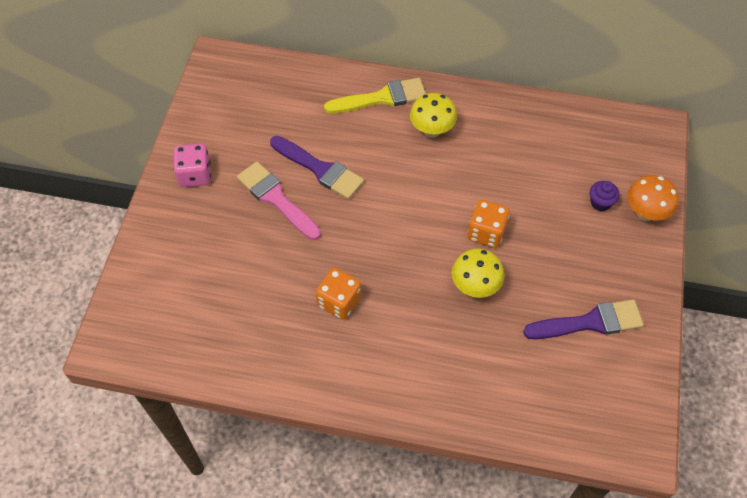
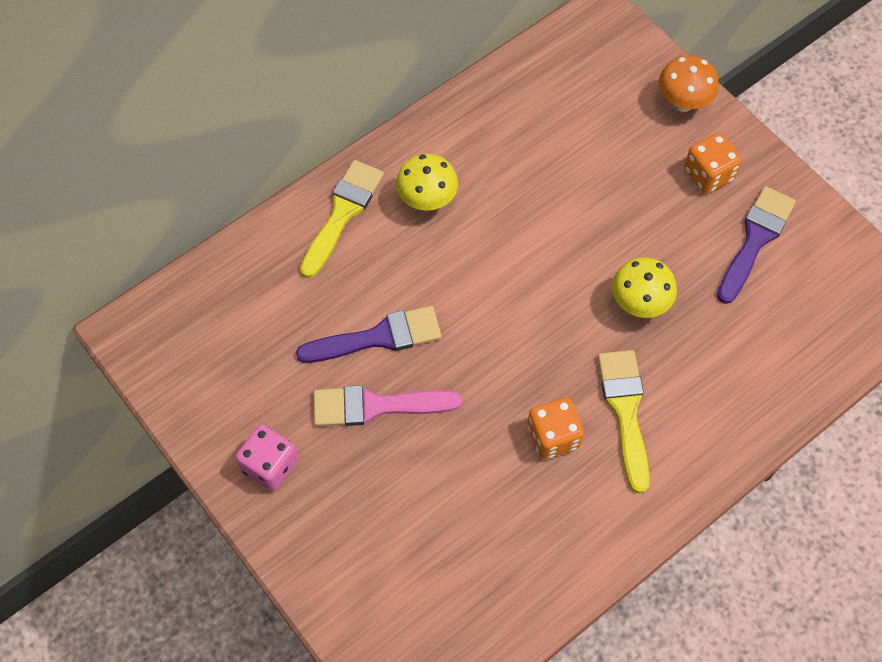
camera: 50 degrees left, 5 degrees up
(393, 330) = (625, 411): none -> yellow brush
(486, 232) = (588, 247): orange dice -> orange dice (708, 174)
(600, 203) = (640, 128): purple cupcake -> none

